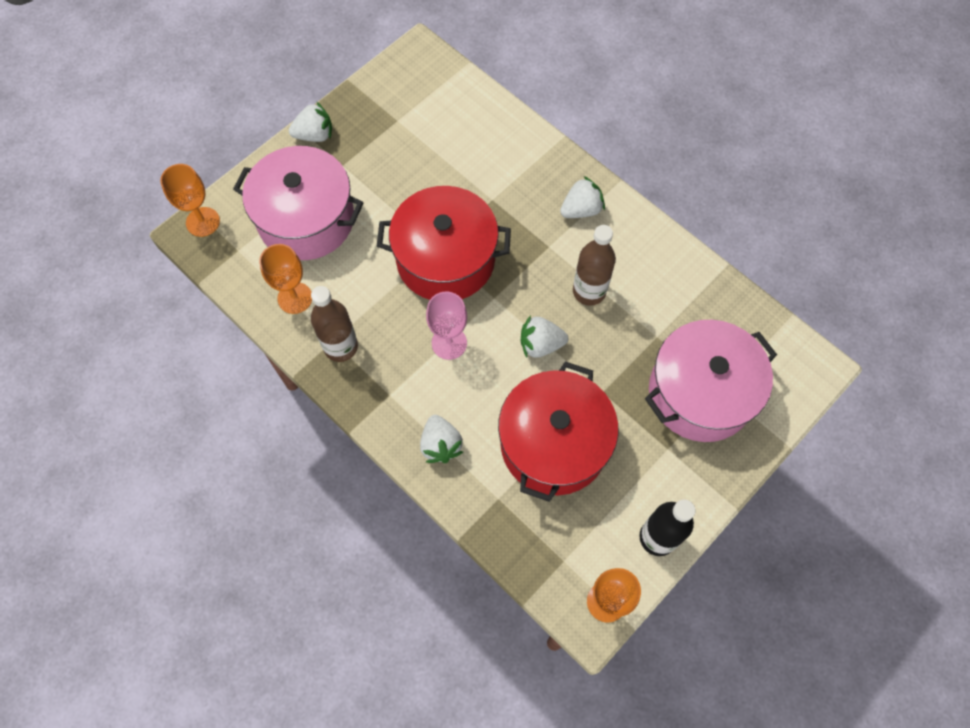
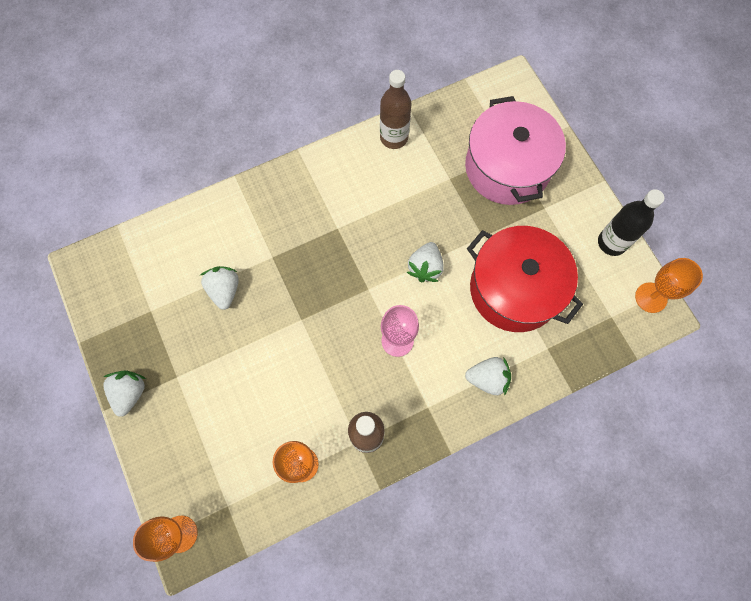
camera: 70 degrees left, 5 degrees up
(306, 219) = (221, 429): pink pot -> none
(445, 259) = (315, 316): red pot -> none
(581, 209) = (313, 190): white strawberry -> white strawberry (224, 290)
(589, 291) = (391, 213): brown bottle -> brown bottle (394, 137)

